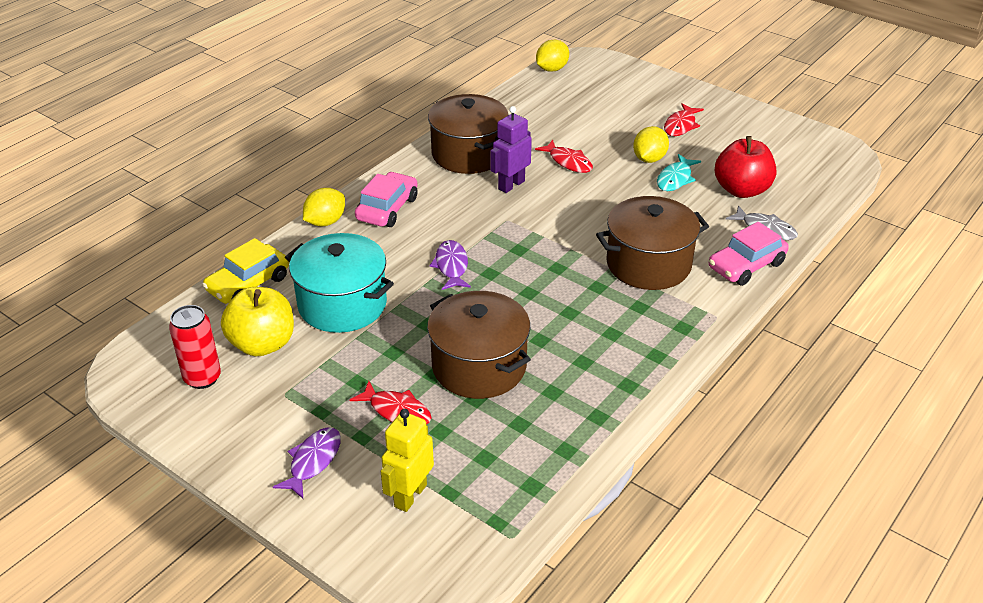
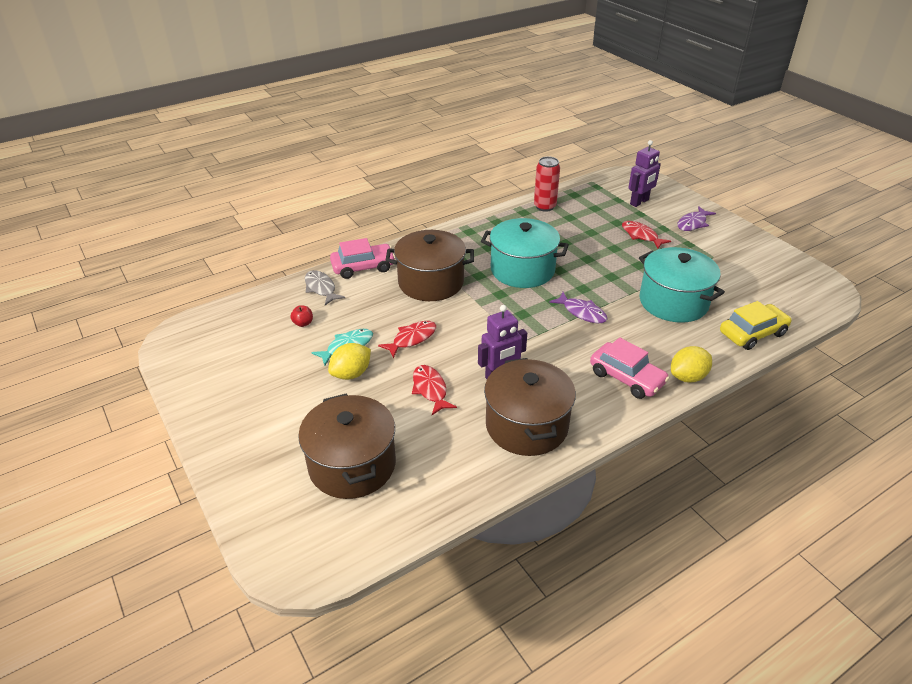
camera: 160 degrees left, 0 degrees up
(202, 378) = (772, 275): red can -> red can (544, 207)
(262, 344) = (733, 287): yellow apple -> none
(387, 209) = (627, 378): pink car -> pink car turned 90 degrees counterclockwise
(410, 495) = (639, 202): yellow robot -> purple robot
(451, 266) = (582, 312): purple fish -> purple fish turned 60 degrees counterclockwise
(479, 366) = (583, 247): brown pot -> brown pot (352, 465)
(547, 307) = (522, 270): none -> turquoise pot
(552, 69) = (353, 553): yellow lemon -> none
(681, 125) = (283, 408): red fish -> red fish (412, 339)
(741, 190) = (303, 323): red apple -> red apple, size x0.41

